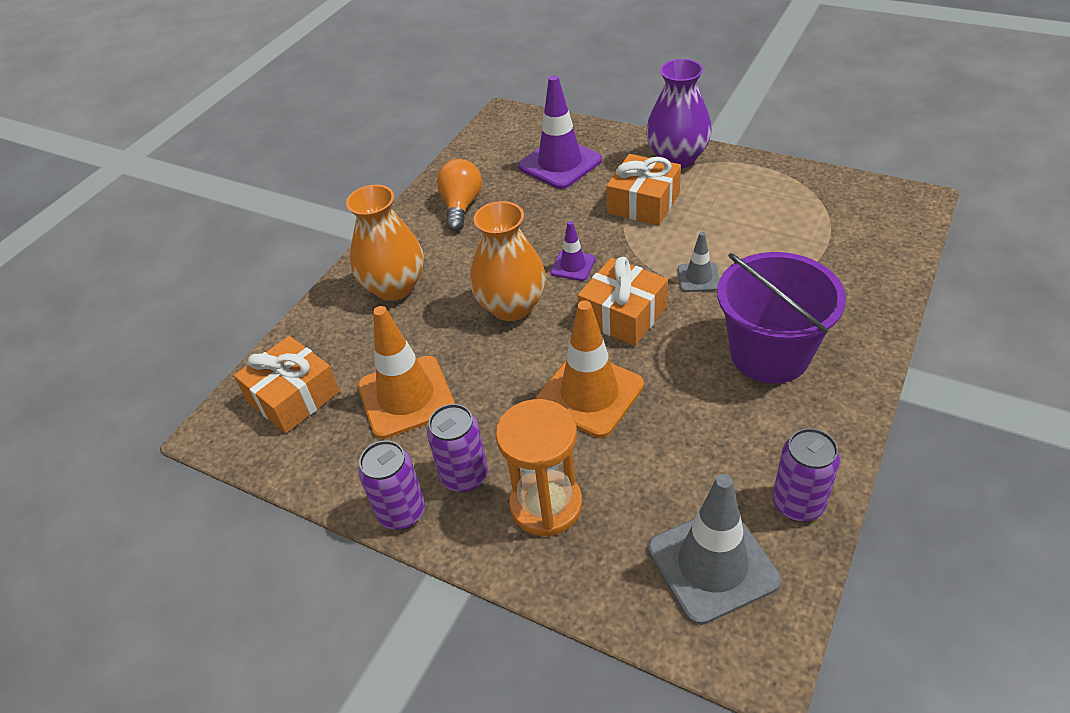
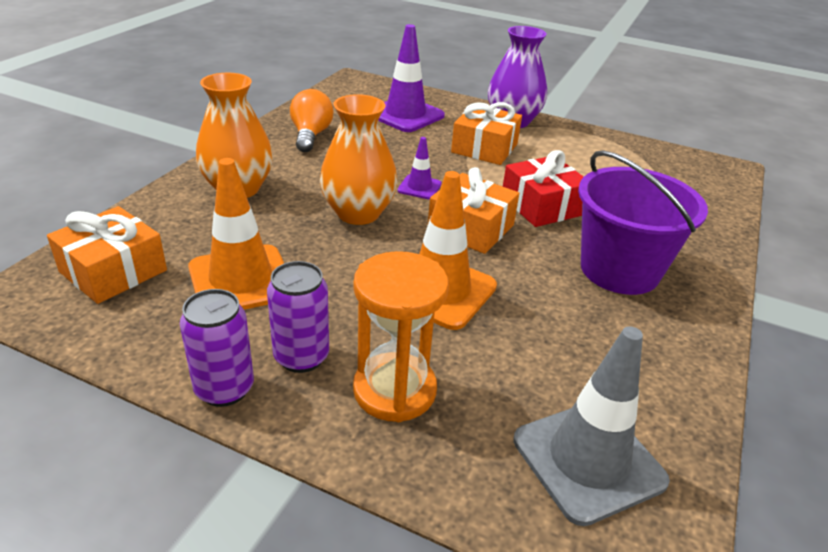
camera: 10 degrees left, 10 degrees down
(698, 277) = (542, 206): grey traffic cone -> red gift
(798, 504) = (672, 404): purple can -> none

